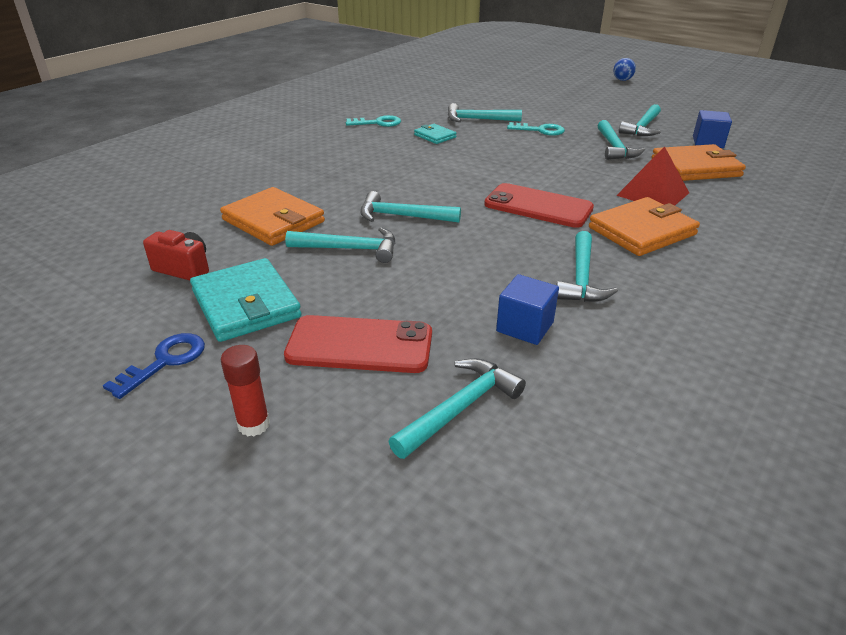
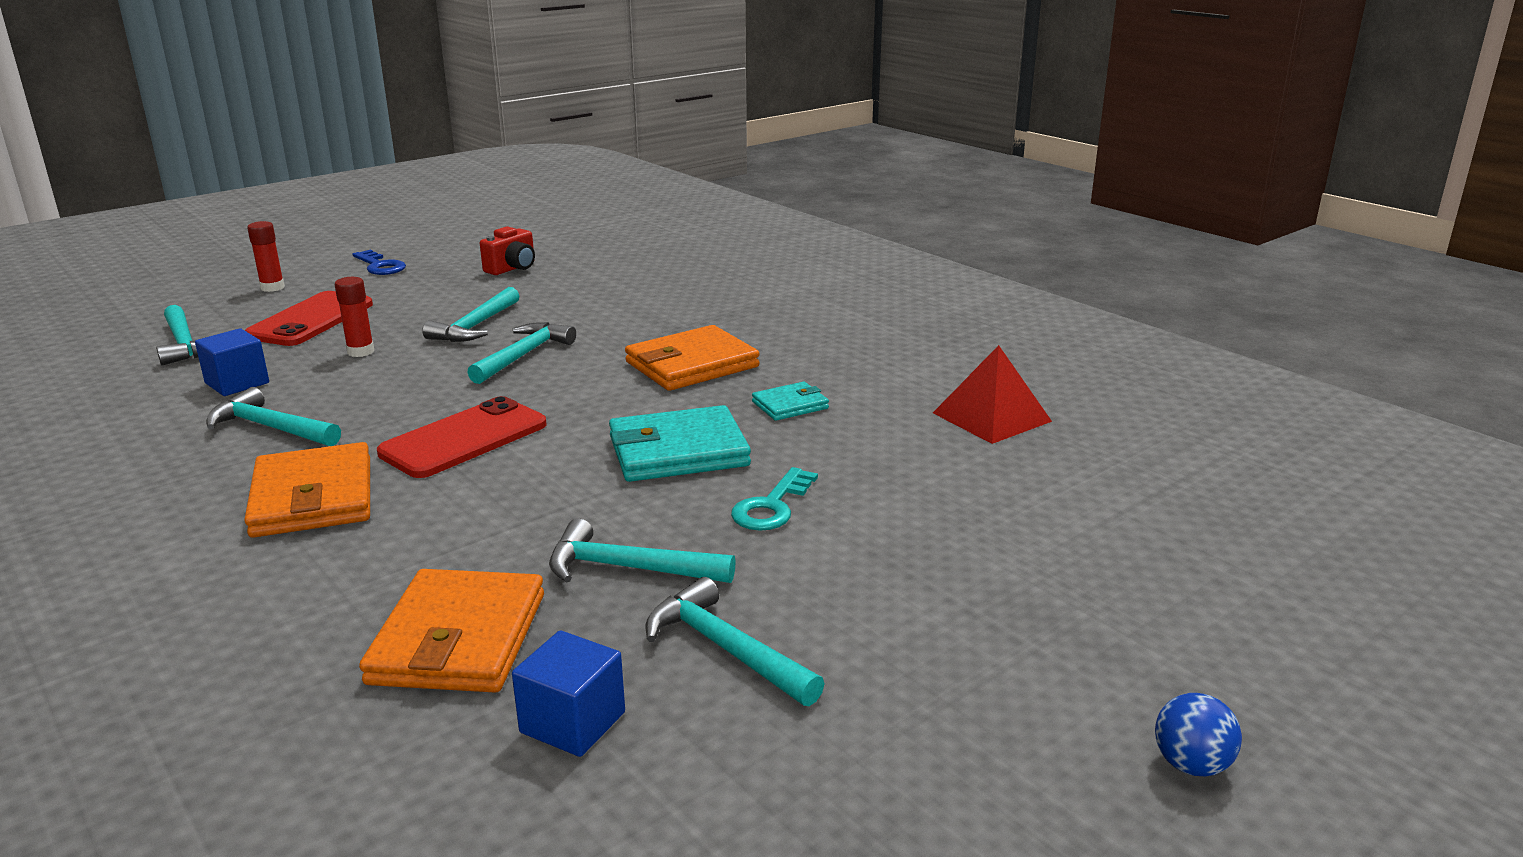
camera: 105 degrees right, 10 degrees down
(246, 304) = (426, 287): turquoise wallet -> turquoise wallet (678, 451)
(273, 221) = (576, 299): orange wallet -> orange wallet (692, 365)
(377, 123) = (875, 369): turquoise key -> none
(427, 287) = (361, 352): none -> red glue stick
(478, 120) = (861, 454): turquoise hammer -> none
(653, 194) = (404, 545): red pyramid -> red pyramid (991, 417)

